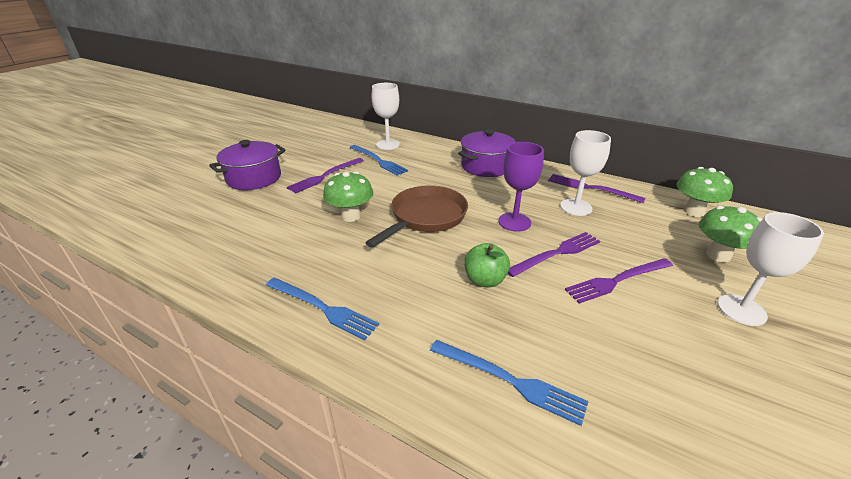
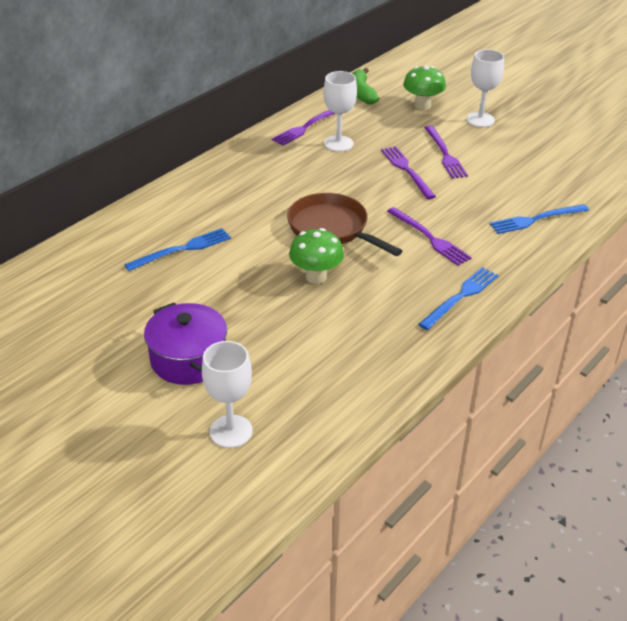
camera: 80 degrees left, 5 degrees up
(325, 176) = (209, 295): purple fork -> purple fork (429, 238)
(388, 144) = (133, 238): white goblet -> white goblet (231, 431)
(485, 280) = (436, 211): green apple -> none
(486, 166) = (234, 175): purple pot -> none
(510, 381) = (536, 219): blue fork -> blue fork turned 150 degrees counterclockwise
(514, 222) = (354, 180): purple goblet -> none
(693, 211) = (362, 93): green mushroom -> green banana

